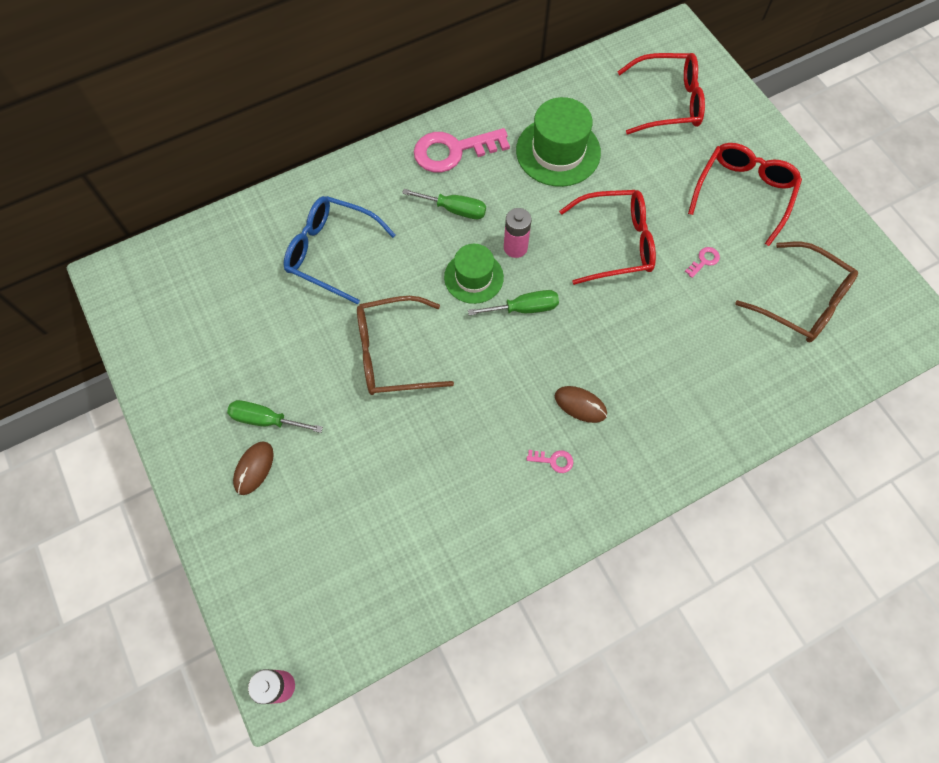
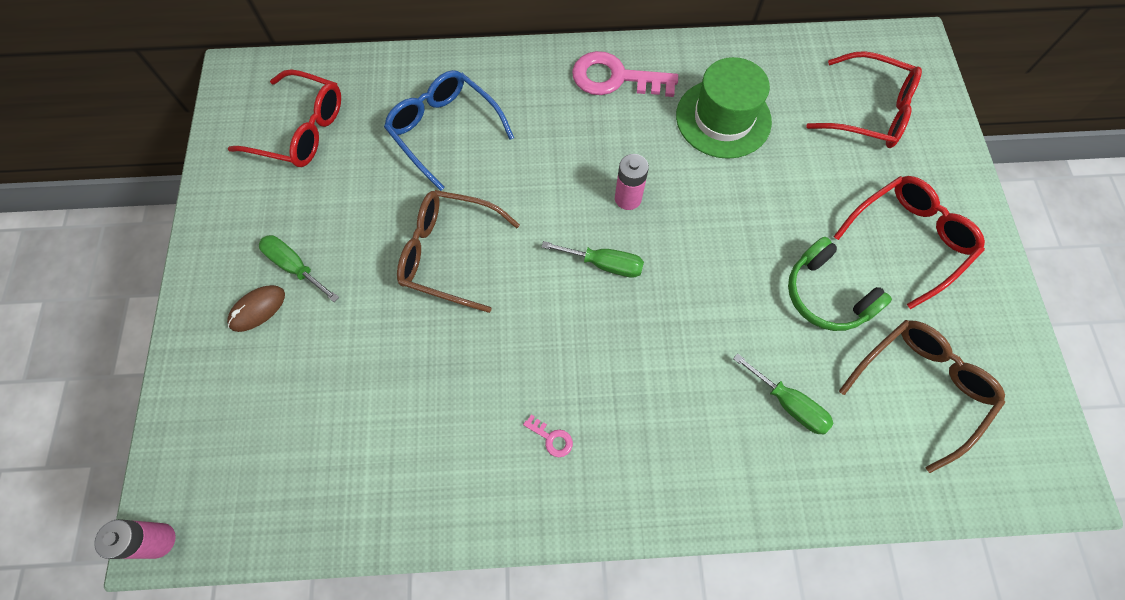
camera: 25 degrees right, 0 degrees up
(454, 209) = (586, 136): green screwdriver -> green screwdriver (789, 404)
(473, 277) = (569, 211): green hat -> none
(580, 405) = (611, 391): brown mouse -> none
(616, 243) = (737, 236): red glasses -> red glasses (301, 130)
(704, 261) = (826, 295): pink key -> green headphones
(802, 302) = (920, 387): brown glasses -> brown glasses turned 105 degrees counterclockwise

